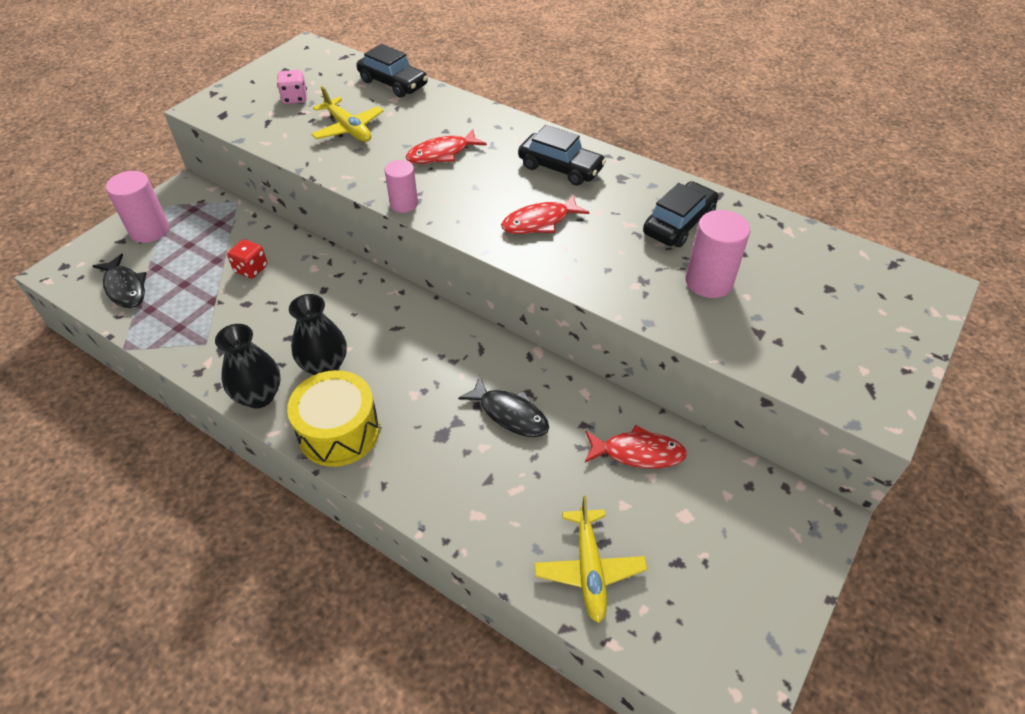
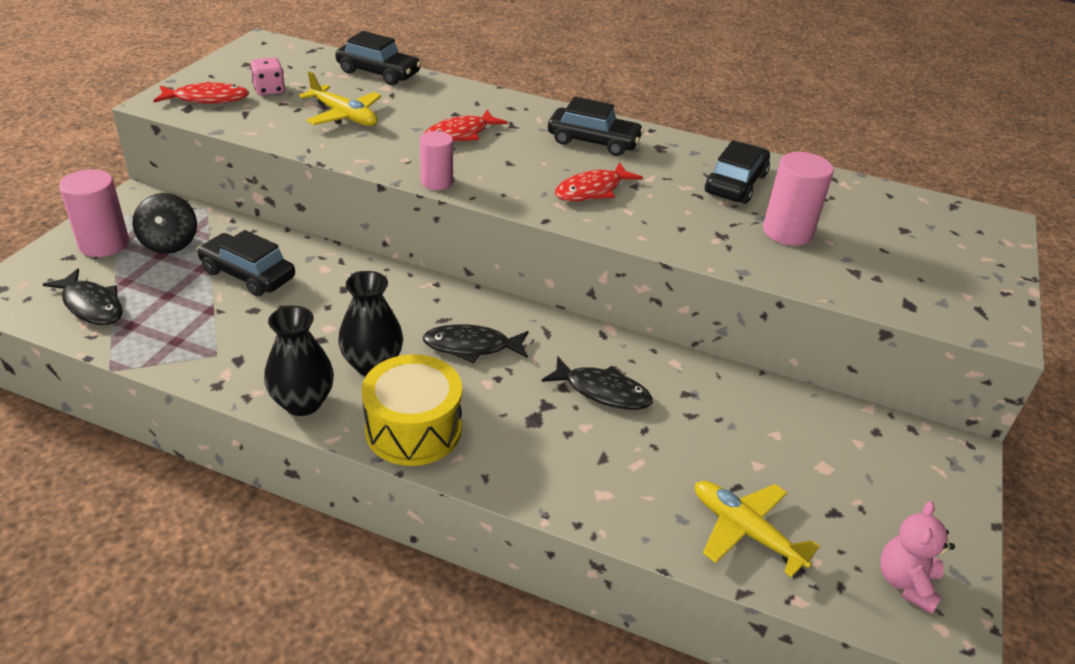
camera: 15 degrees left, 10 degrees down
(199, 233) = (169, 243): none -> black spinning top
(251, 269) = (248, 274): red dice -> black car
(412, 357) = (472, 346): none -> black fish
(589, 569) = (745, 531): yellow plane -> yellow plane turned 150 degrees clockwise
(638, 453) = (753, 414): red fish -> red fish (207, 99)
(719, 643) = (906, 583): none -> pink teddy bear

